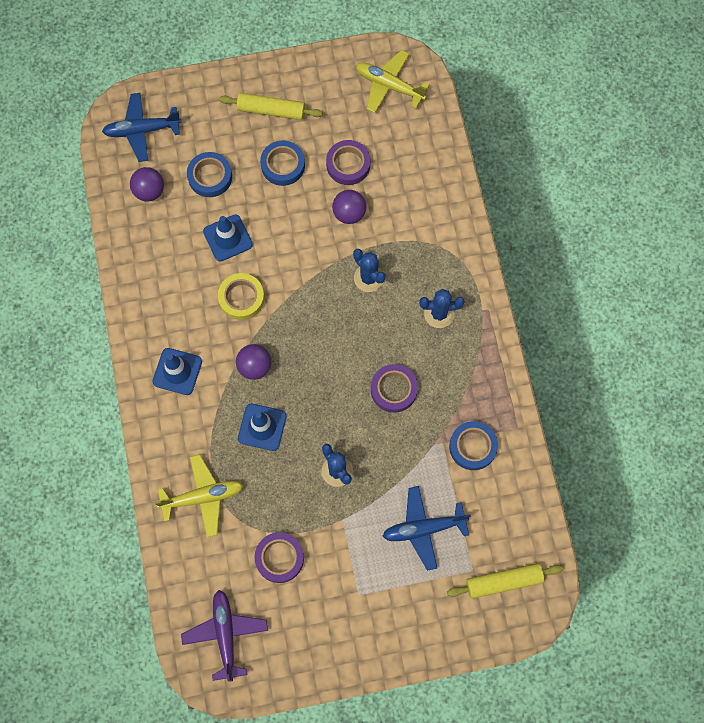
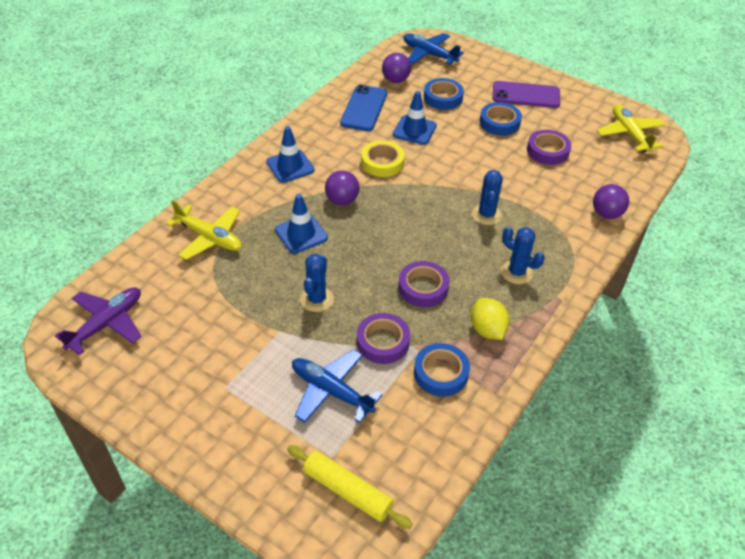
camera: 45 degrees right, 25 degrees down
(161, 251) = (364, 108): none -> blue phone
(271, 110) = (526, 95): yellow rolling pin -> purple phone
(279, 558) = (205, 313): purple tape -> purple tape (383, 342)
(349, 213) = (516, 174): purple ball -> purple ball (606, 214)
(467, 383) = (487, 330): none -> yellow lemon

